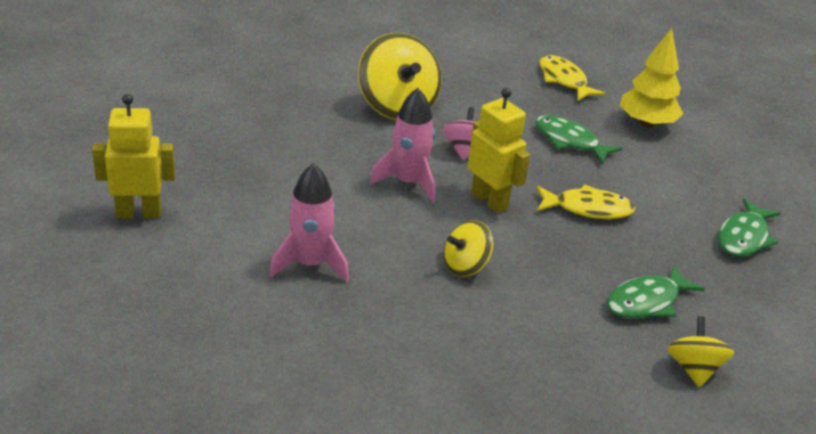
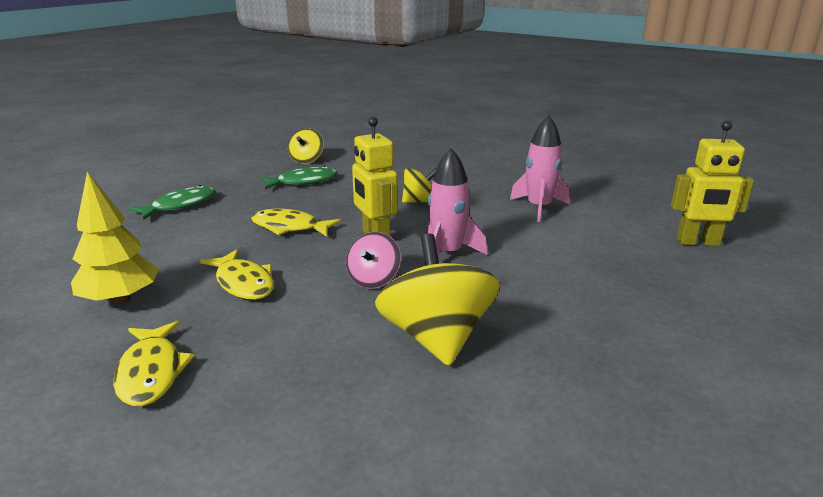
camera: 165 degrees left, 10 degrees down
(569, 141) = (244, 283): green fish -> yellow fish

